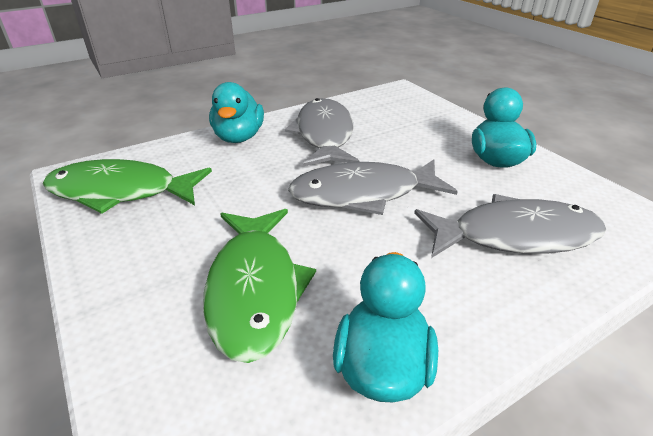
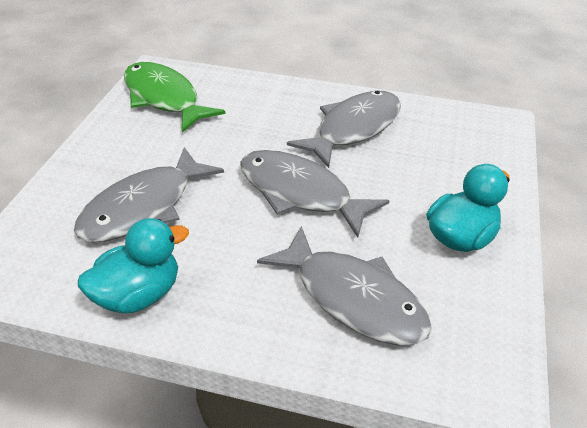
camera: 45 degrees right, 5 degrees up
(239, 137) = (288, 96): turquoise duck -> none
(254, 289) = (143, 207): green fish -> grey fish

